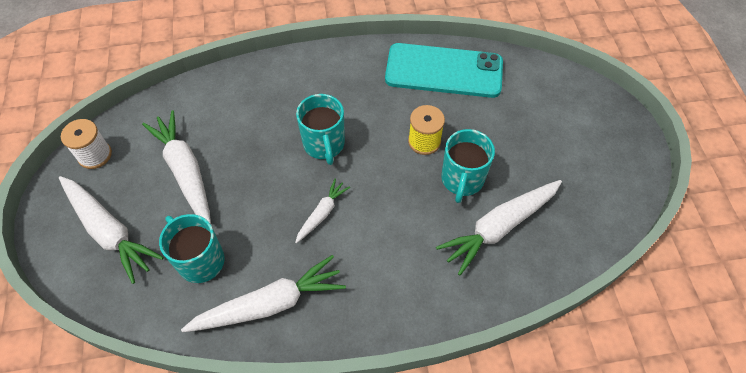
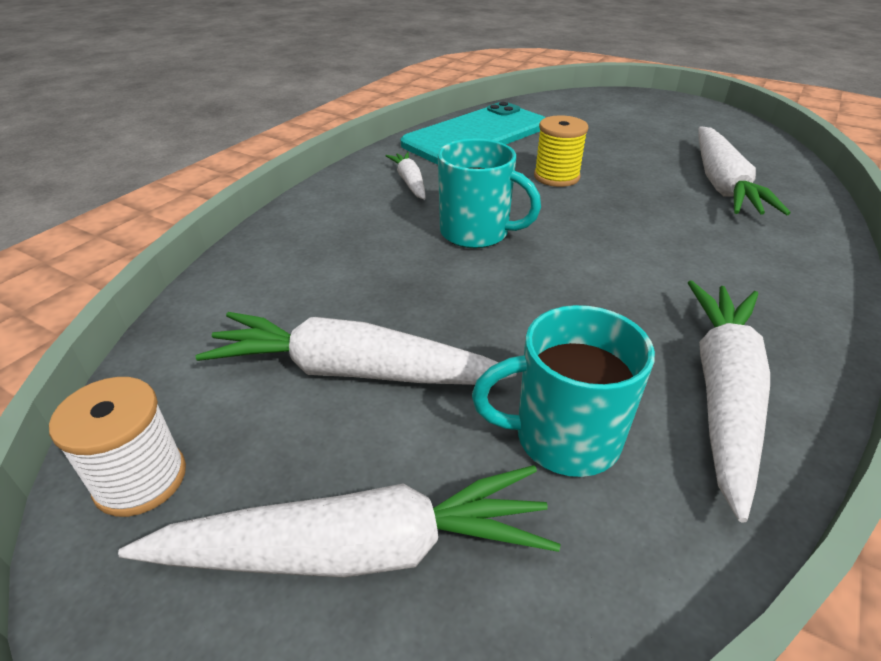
camera: 50 degrees left, 20 degrees down
(322, 214) = (590, 279): white carrot -> white carrot (410, 182)
(462, 180) = (635, 178): turquoise mug -> none

